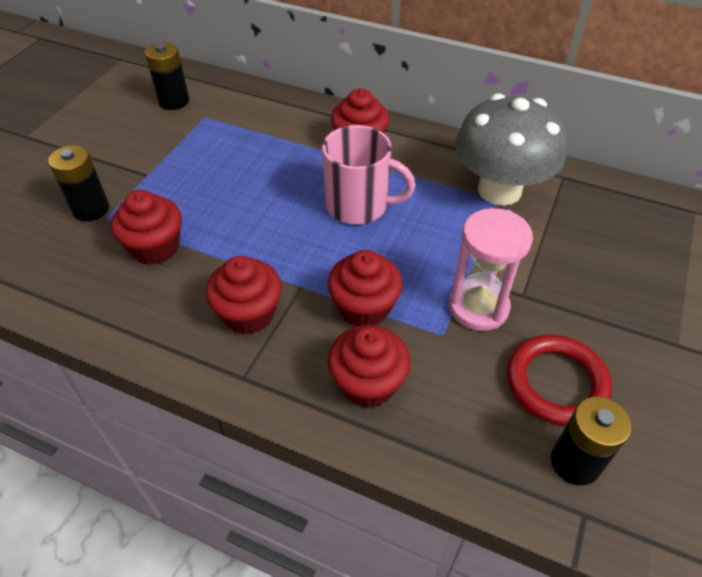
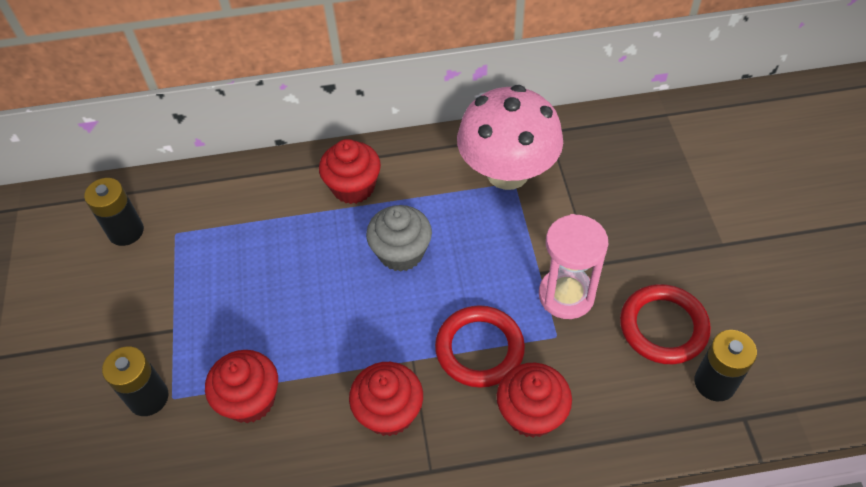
camera: 30 degrees left, 5 degrees up
(358, 205) = (401, 252): pink mug -> grey cupcake
(364, 308) = (479, 349): red cupcake -> red ring
(499, 190) = (507, 173): grey mushroom -> pink mushroom

